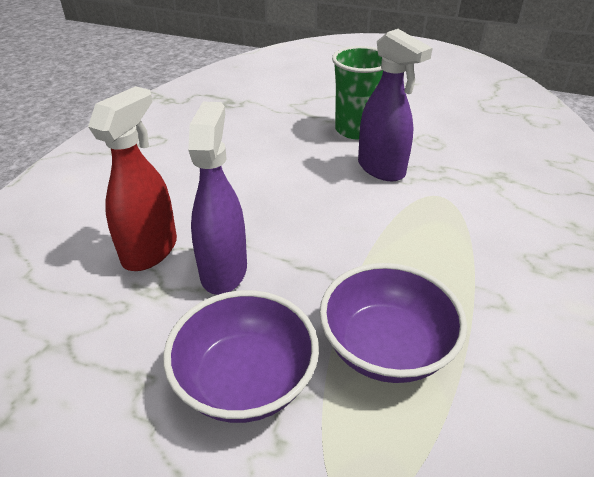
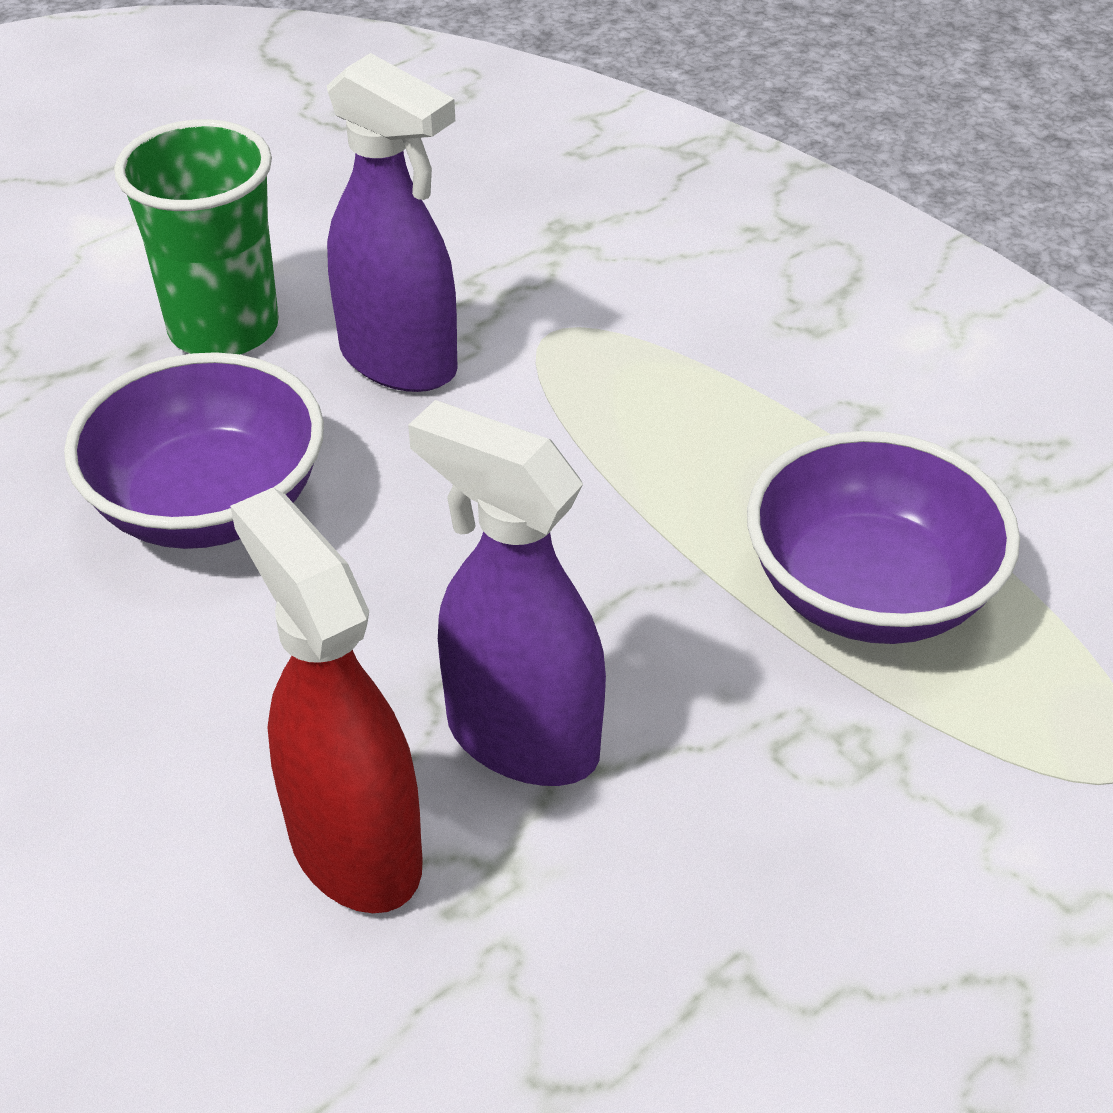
camera: 60 degrees left, 5 degrees up
(245, 381) = (829, 811): purple bowl -> purple bowl (209, 505)
(381, 169) = (399, 361): purple spray bottle -> purple spray bottle turned 45 degrees clockwise

